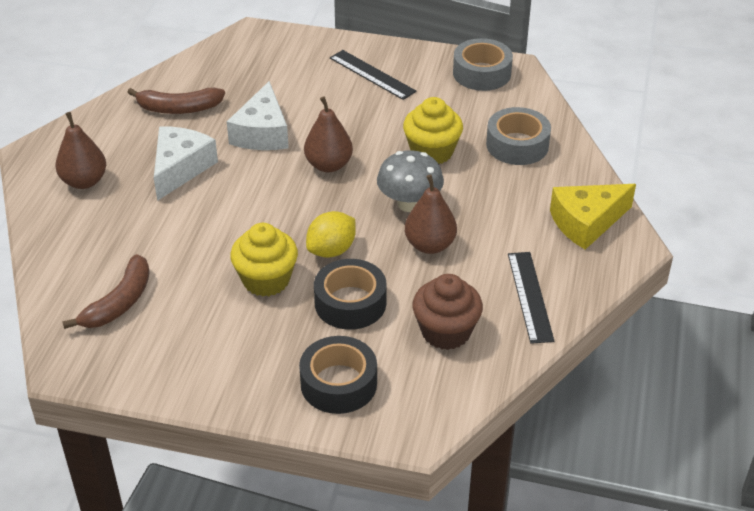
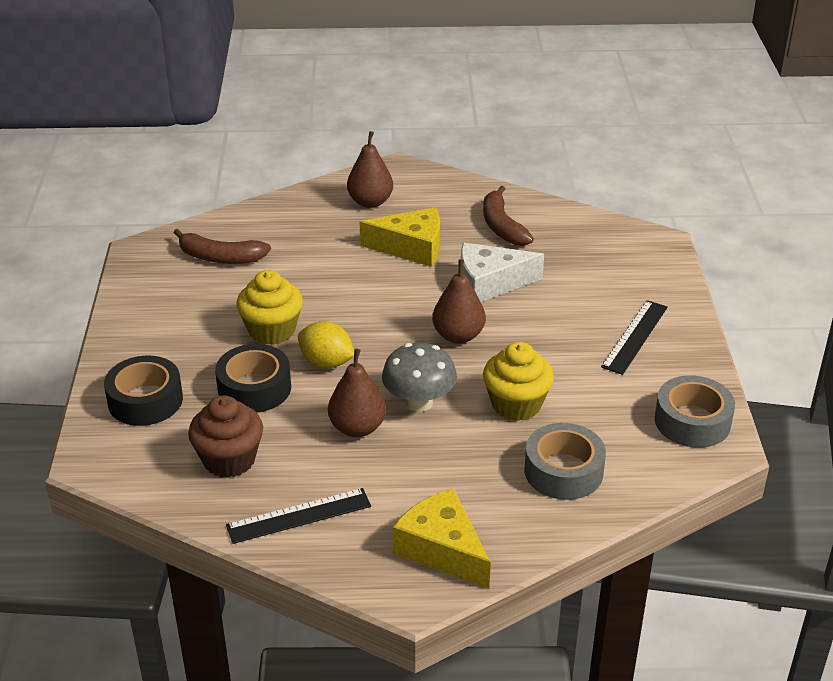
camera: 75 degrees right, 5 degrees down
(180, 168) = (411, 248): white cheese -> yellow cheese

